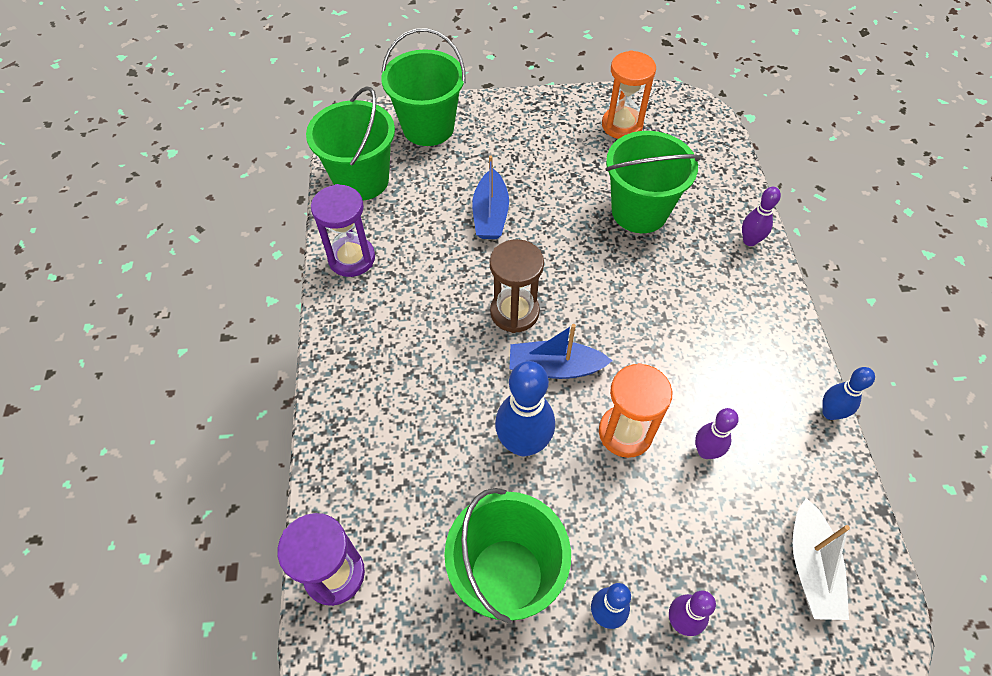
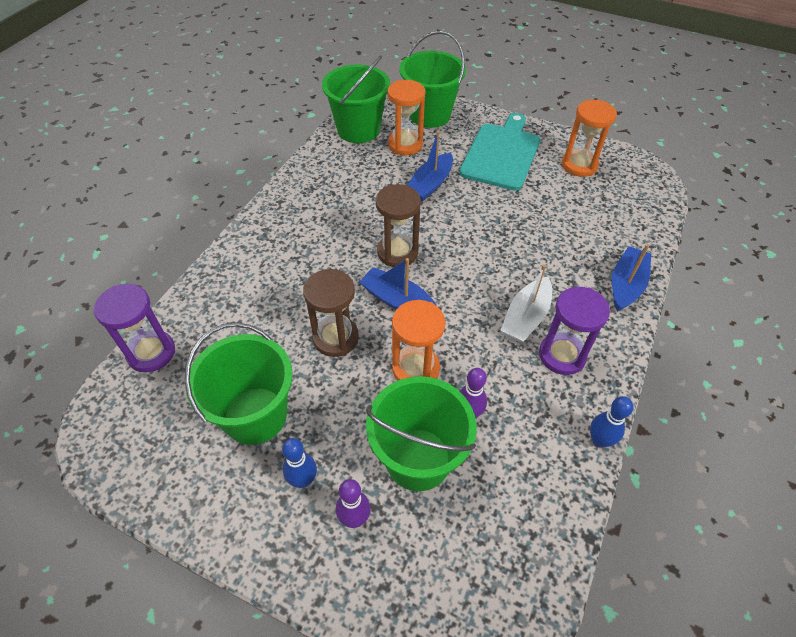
camera: 30 degrees right, 5 degrees down
(352, 258) = (314, 173): purple hourglass -> purple hourglass (562, 355)
(428, 177) = (405, 144): none -> orange hourglass
(523, 443) = (335, 338): blue bowling pin -> brown hourglass
(538, 145) = (501, 154): none -> turquoise cutting board
(639, 211) = (547, 227): green bucket -> green bucket (418, 459)
(749, 241) = (626, 285): purple bowling pin -> blue boat
(811, 567) = (490, 543): white boat -> white boat (525, 317)

